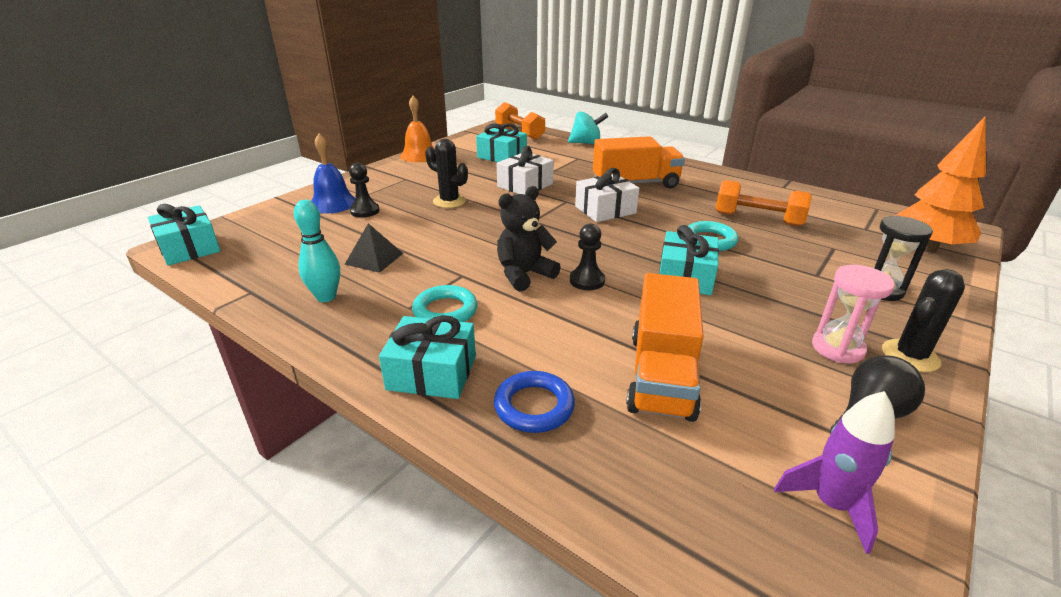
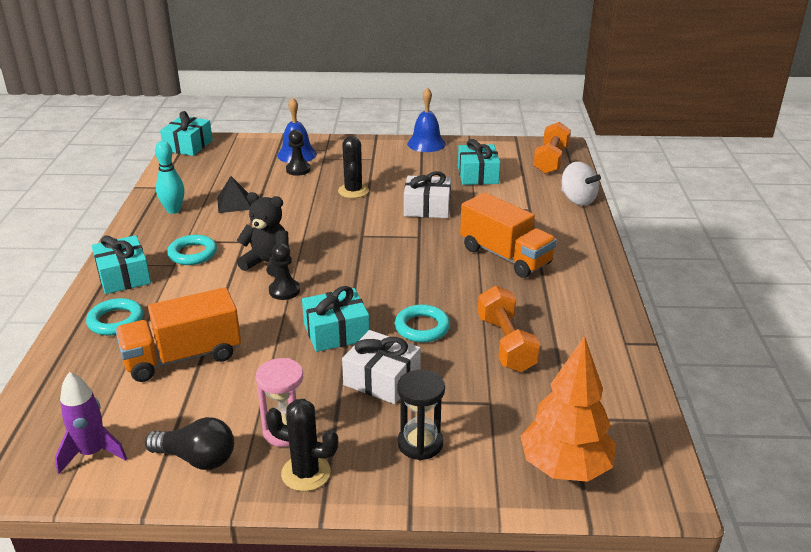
camera: 55 degrees right, 0 degrees up
(419, 155) = (426, 143): orange bell -> blue bell
(534, 406) = (116, 321): blue ring -> turquoise ring
(586, 143) = (577, 200): turquoise spinning top -> white spinning top
(605, 210) = (423, 259): white gift -> white gift (382, 379)

